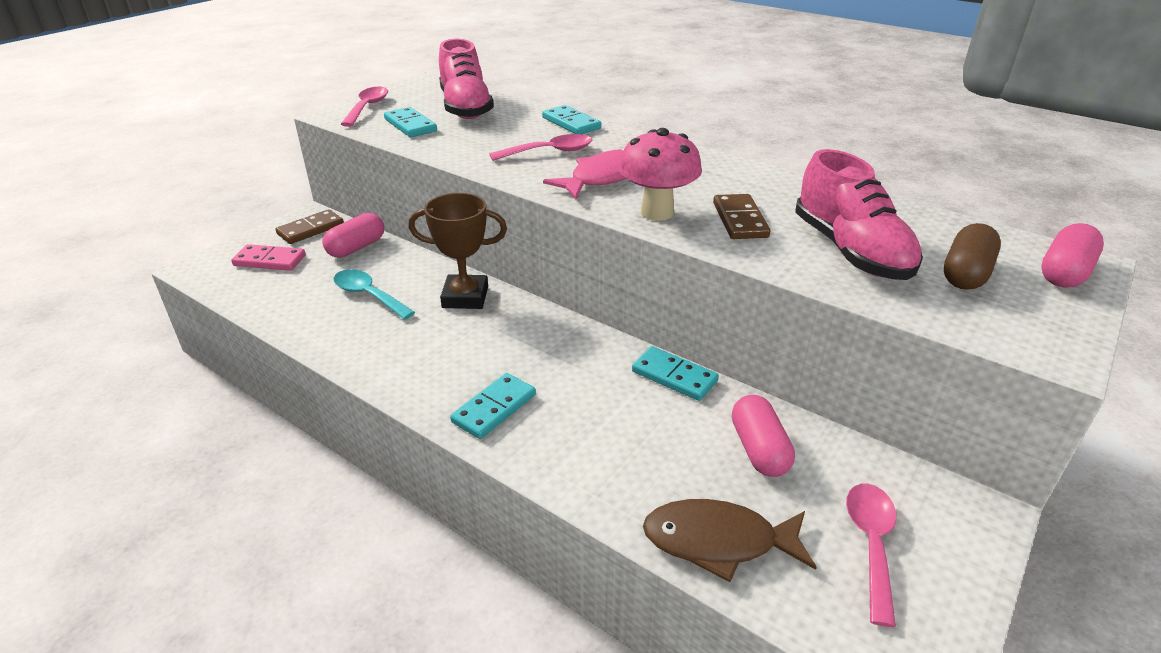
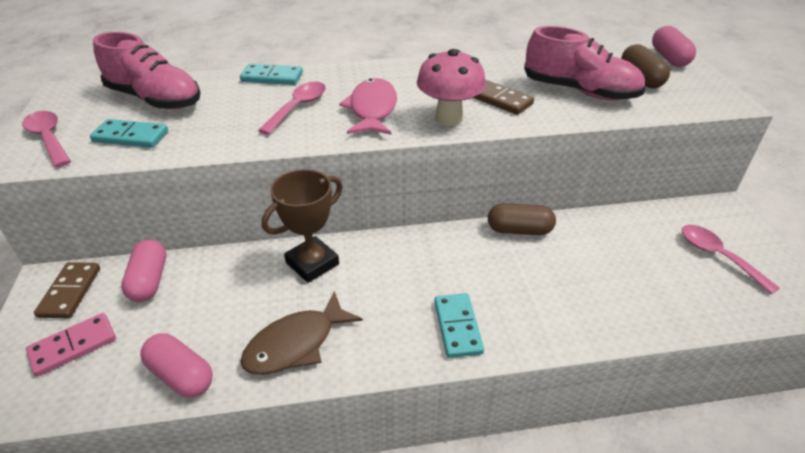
camera: 45 degrees left, 5 degrees up
(369, 295) = (230, 313): turquoise spoon -> none
(674, 376) = (519, 230): turquoise domino -> brown capsule
(718, 541) = (672, 308): brown fish -> brown fish (296, 344)
(759, 449) = (615, 243): pink capsule -> pink capsule (181, 375)

